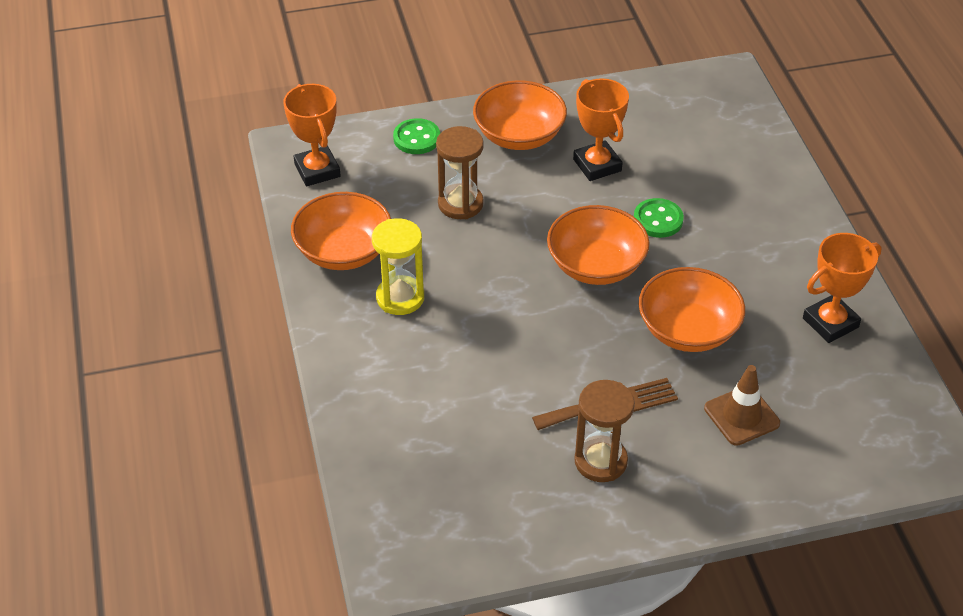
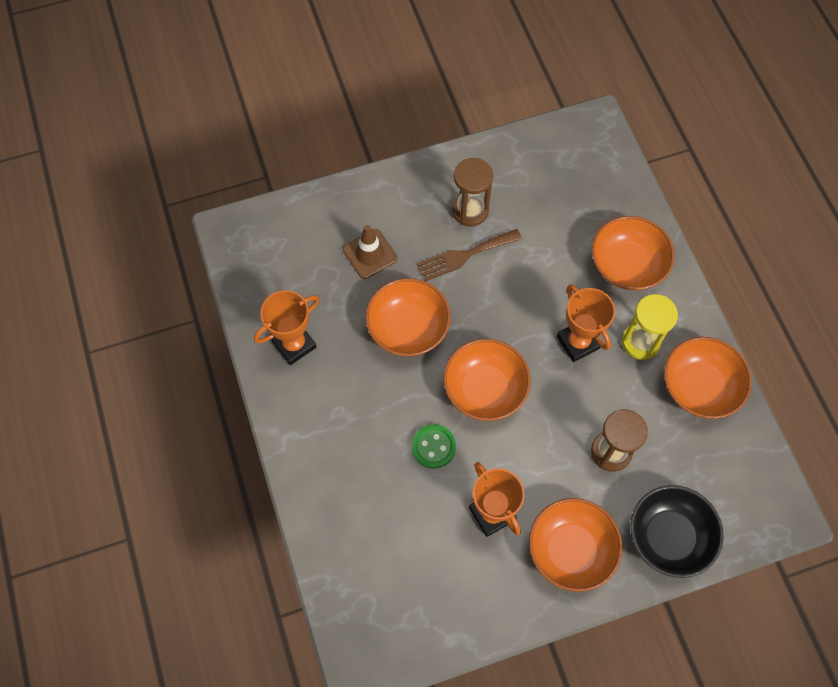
camera: 175 degrees right, 20 degrees up
(317, 170) = (751, 484): orange trophy -> orange trophy (578, 342)
(395, 379) = (627, 265): none -> orange bowl
(416, 138) = (669, 537): green button -> black bowl

